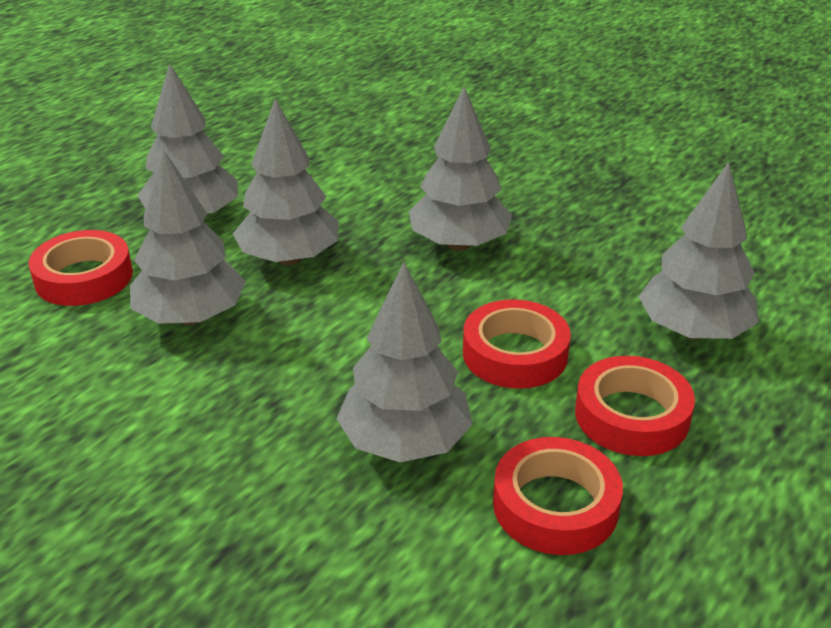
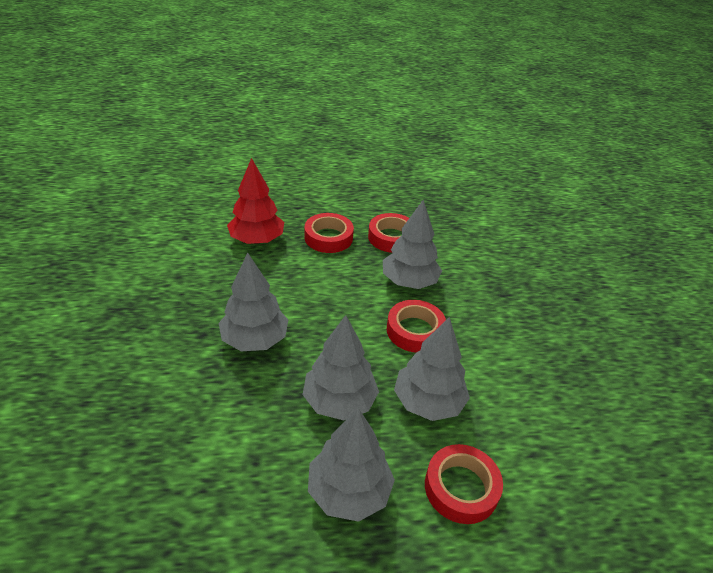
camera: 135 degrees left, 5 degrees up
(515, 354) = (325, 279): red tape -> red tape (415, 330)
(693, 331) = (257, 240): grey tree -> red tree

